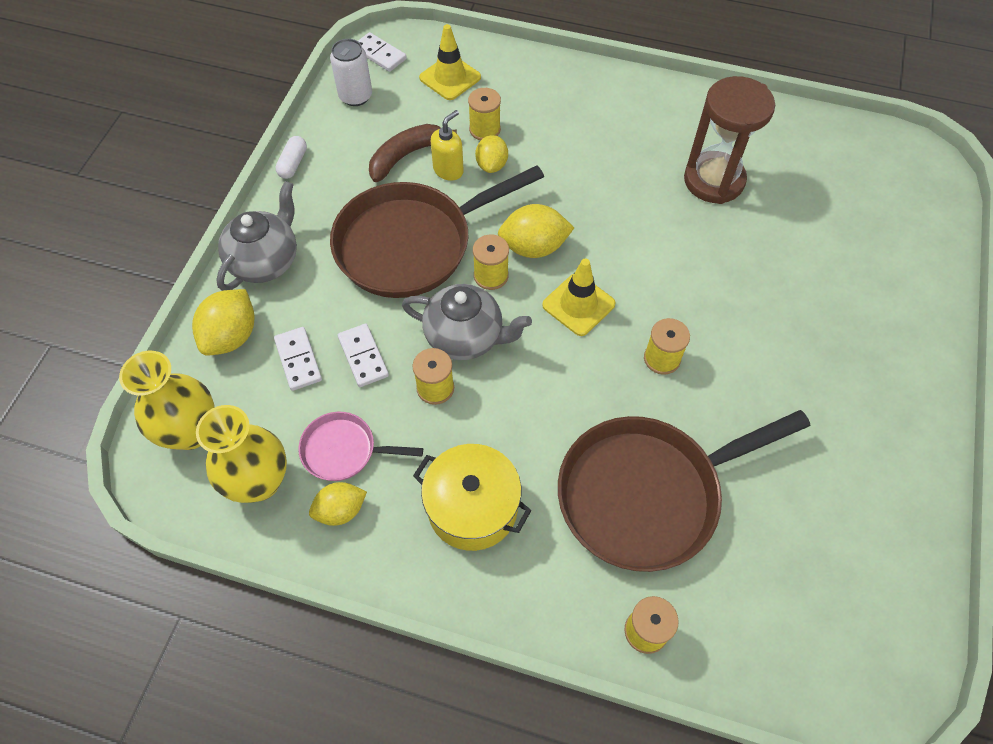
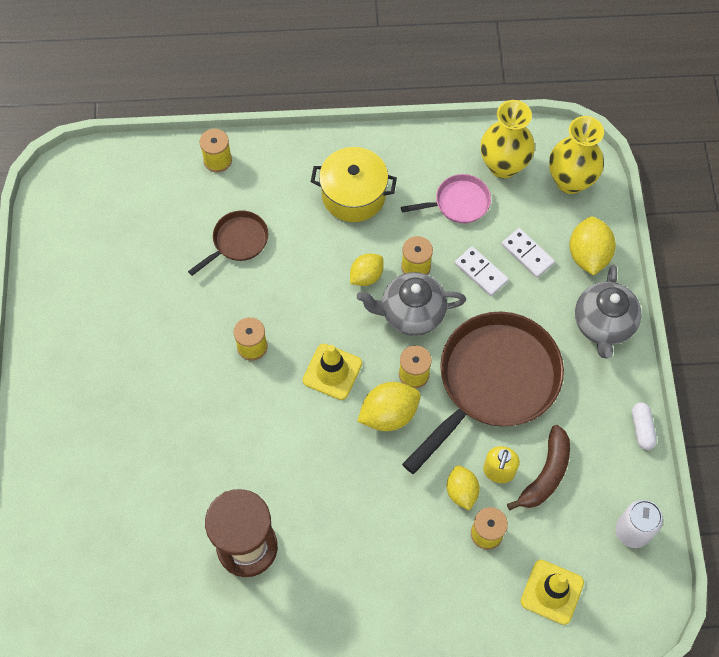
camera: 160 degrees right, 5 degrees up
(340, 510) = (439, 166): yellow lemon -> yellow lemon (366, 276)
(379, 54) = (640, 599): white domino -> none
(647, 494) = (237, 242): brown pan -> brown pan, size x0.48

